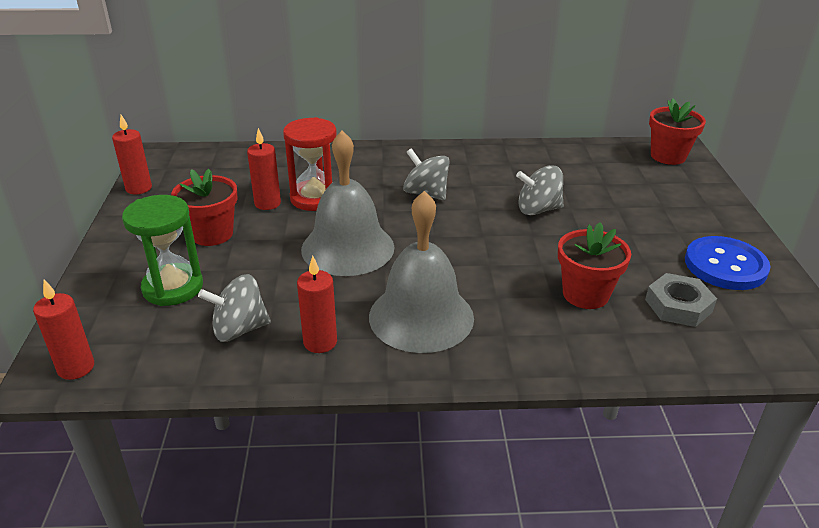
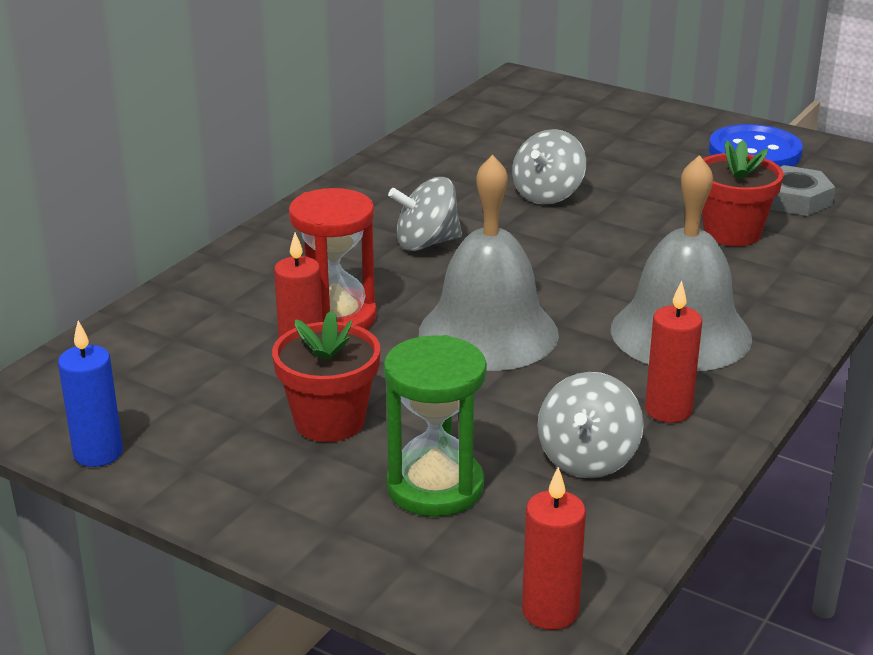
camera: 55 degrees left, 5 degrees down
(139, 188) = (98, 453): red candle -> blue candle
(668, 156) = (529, 91): red flower pot -> none

